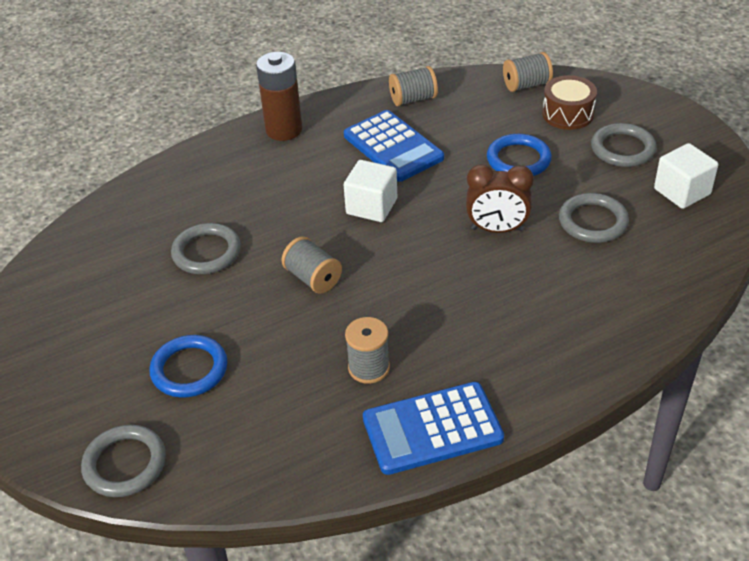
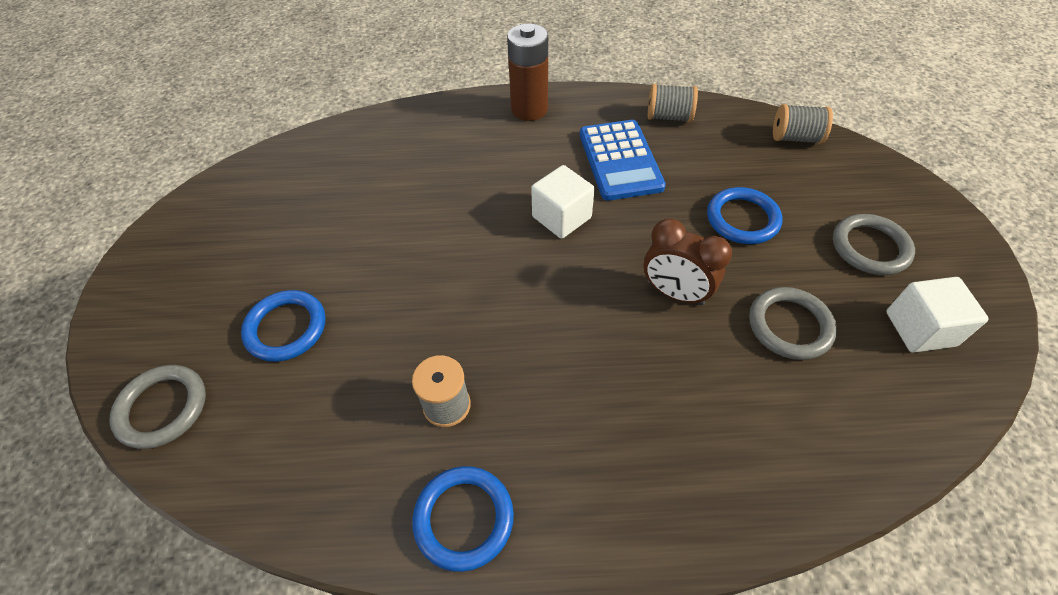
camera: 25 degrees right, 10 degrees up
(206, 252) = (383, 208): grey ring -> none
(313, 278) = (458, 275): grey spool -> none
(432, 429) = (464, 518): blue calculator -> blue ring
(568, 114) = (825, 185): brown drum -> none

